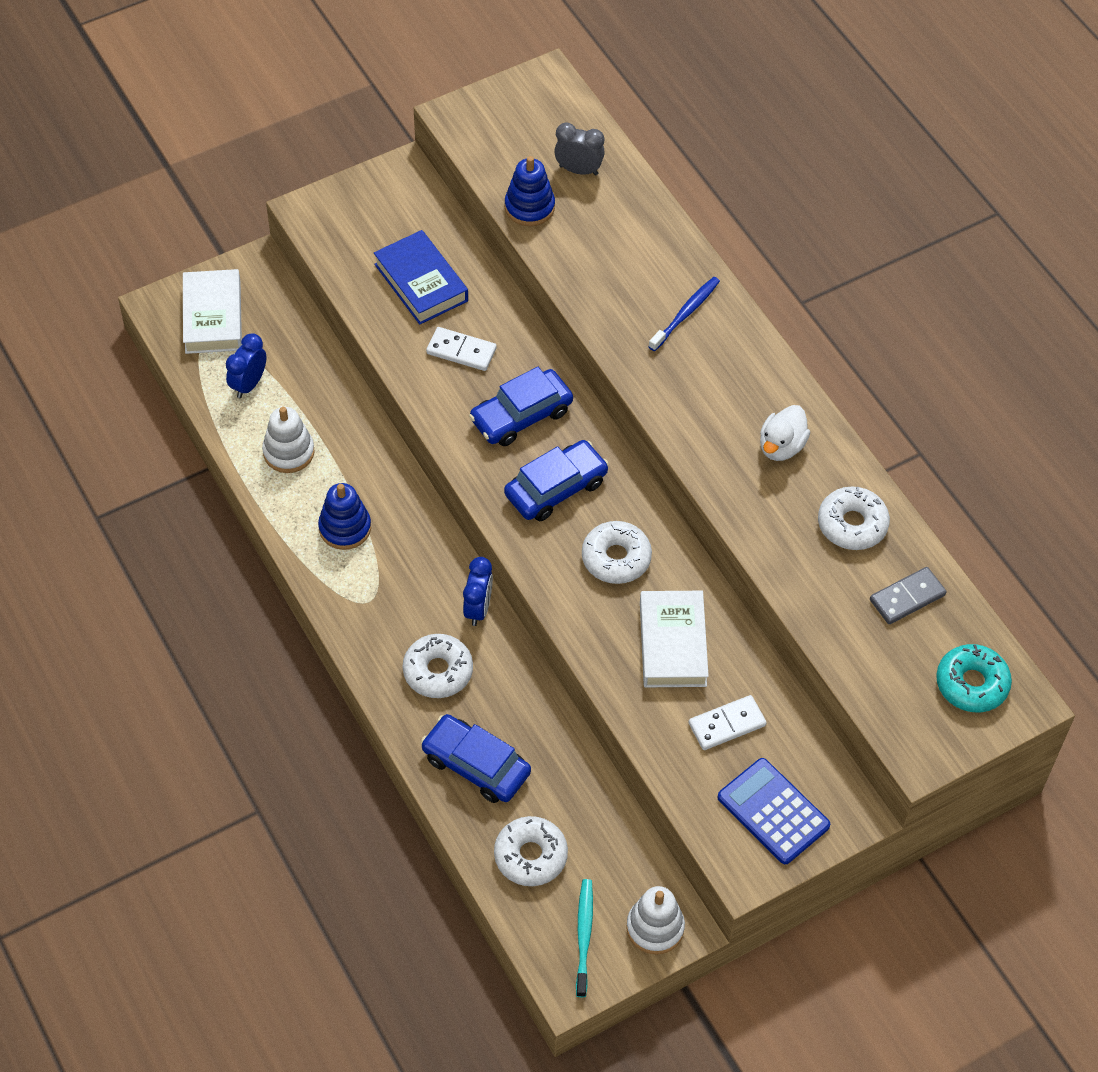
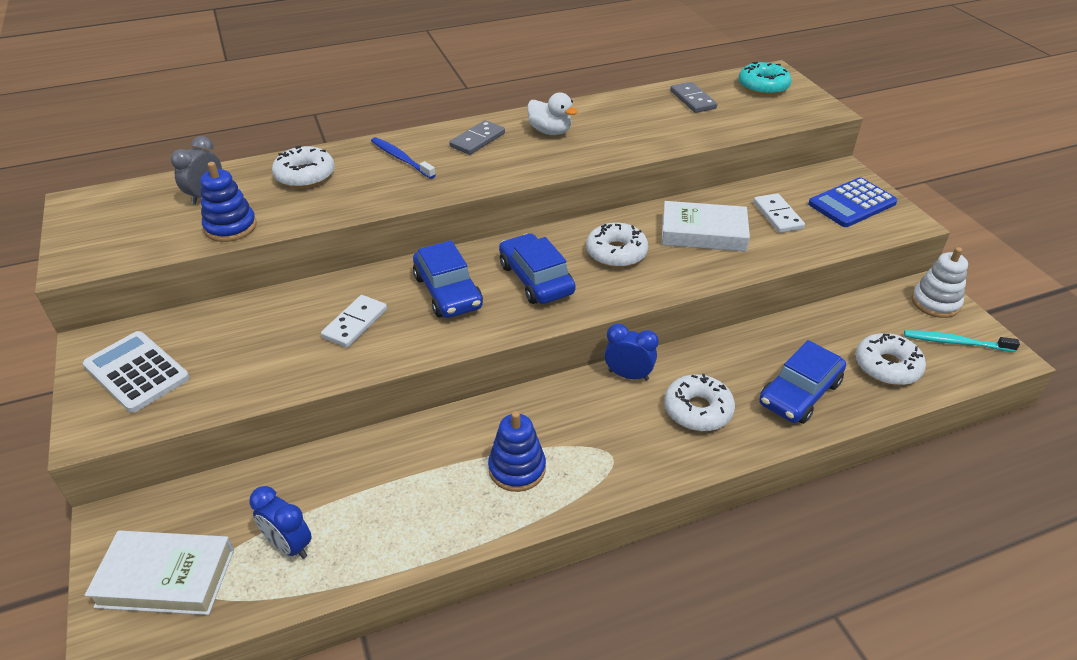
camera: 80 degrees left, 15 degrees down
(289, 452) = (402, 512): white stacking toy -> none
(374, 214) = (136, 372): none -> white calculator
(421, 282) = (253, 344): blue book -> none
(743, 377) = (477, 140): none -> grey domino
(852, 524) = (627, 112): white donut -> white donut (305, 175)

